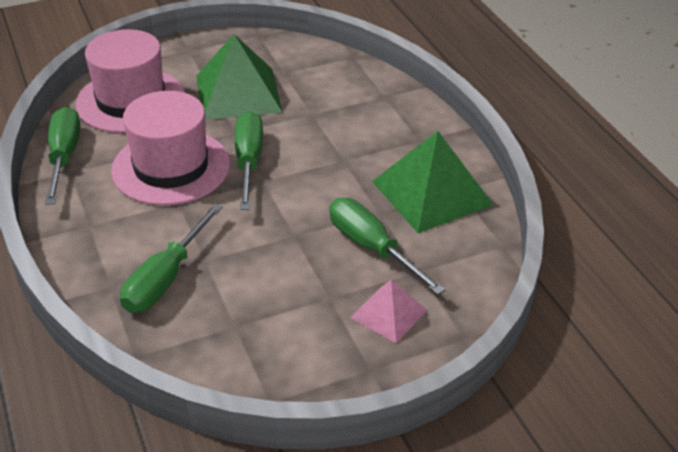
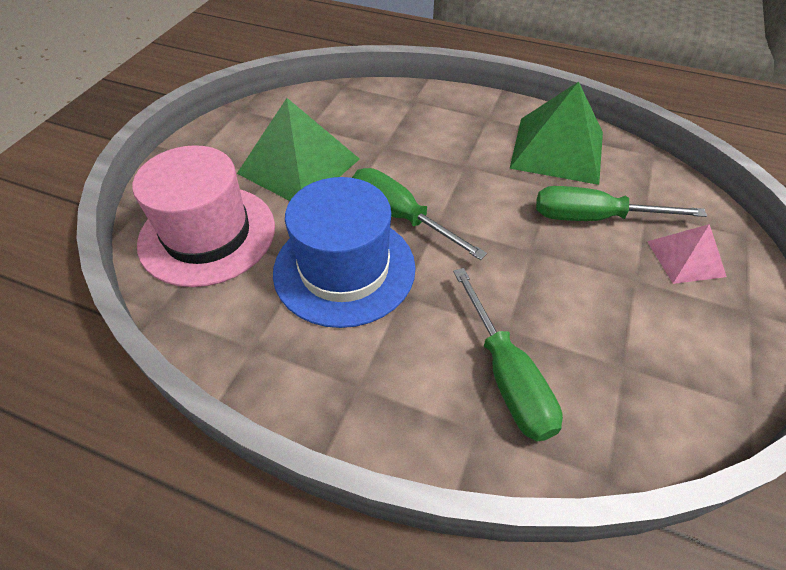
camera: 45 degrees left, 10 degrees up
(64, 156) = (221, 337): green screwdriver -> none
(171, 167) = (344, 269): pink hat -> blue hat

